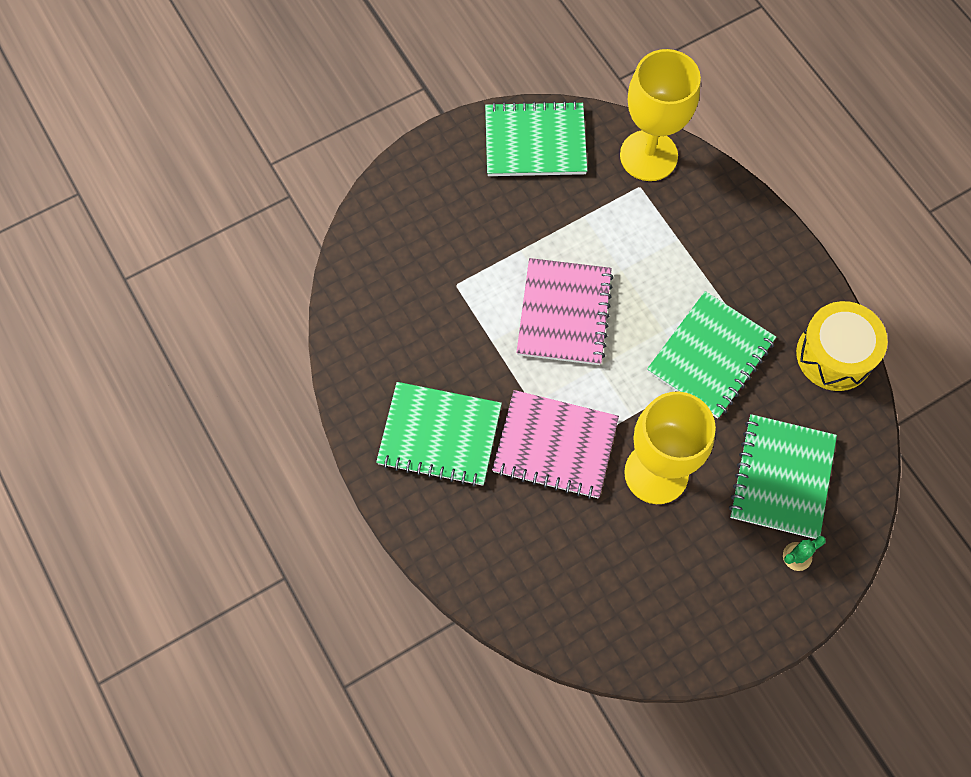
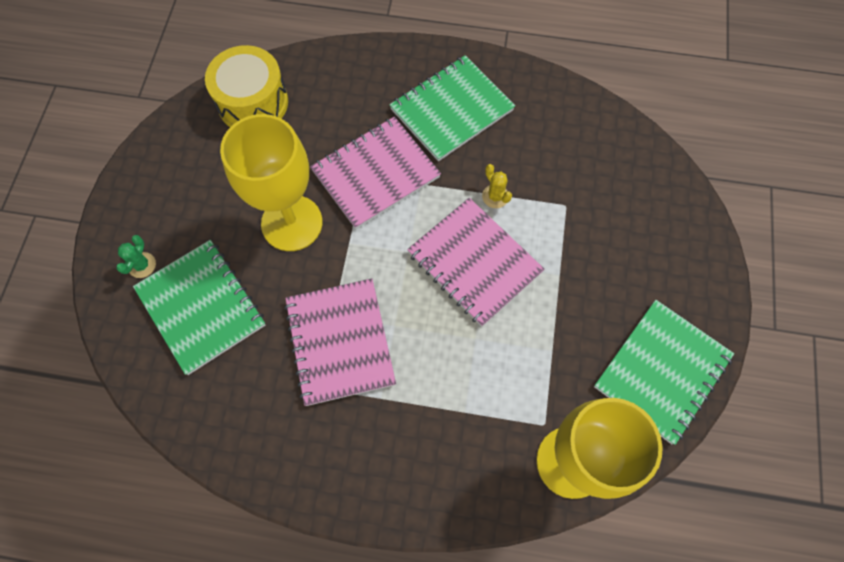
camera: 130 degrees right, 0 degrees up
(494, 340) = (495, 196): none -> yellow cactus
(710, 356) = (340, 342): green notebook -> pink notebook
(834, 355) = (247, 446): yellow drum -> yellow drum (253, 102)

